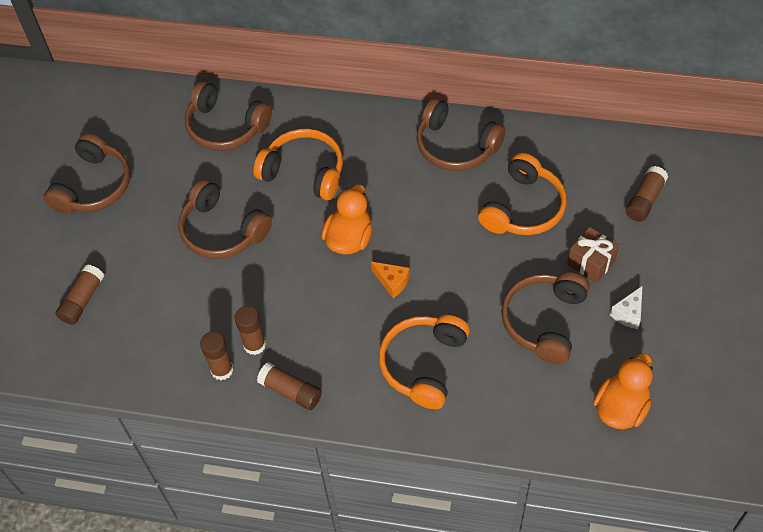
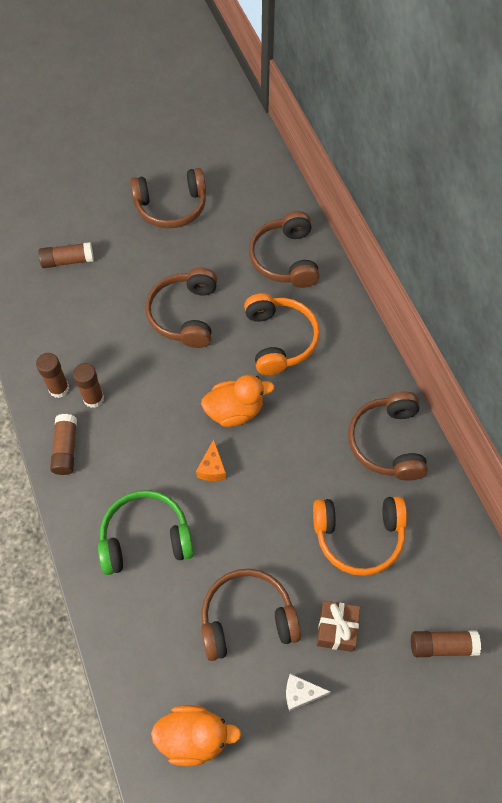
camera: 55 degrees right, 5 degrees up
(423, 364) = (145, 538): orange headphones -> green headphones

